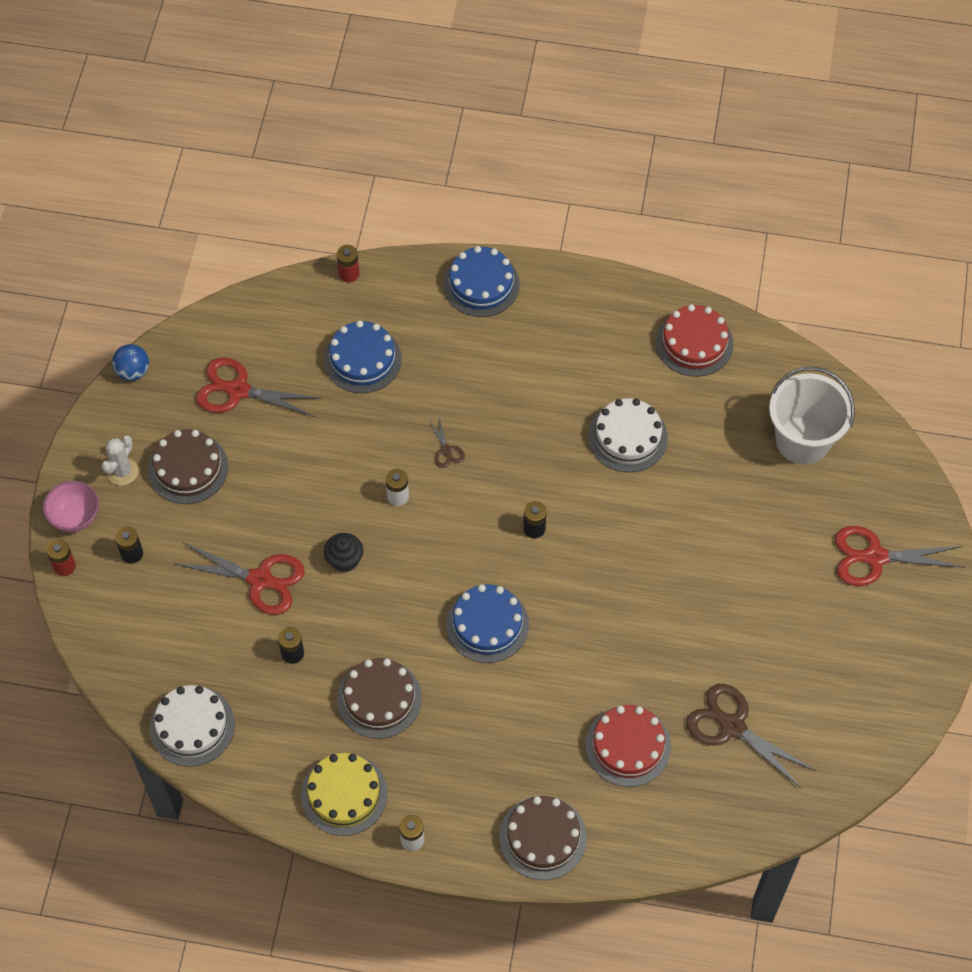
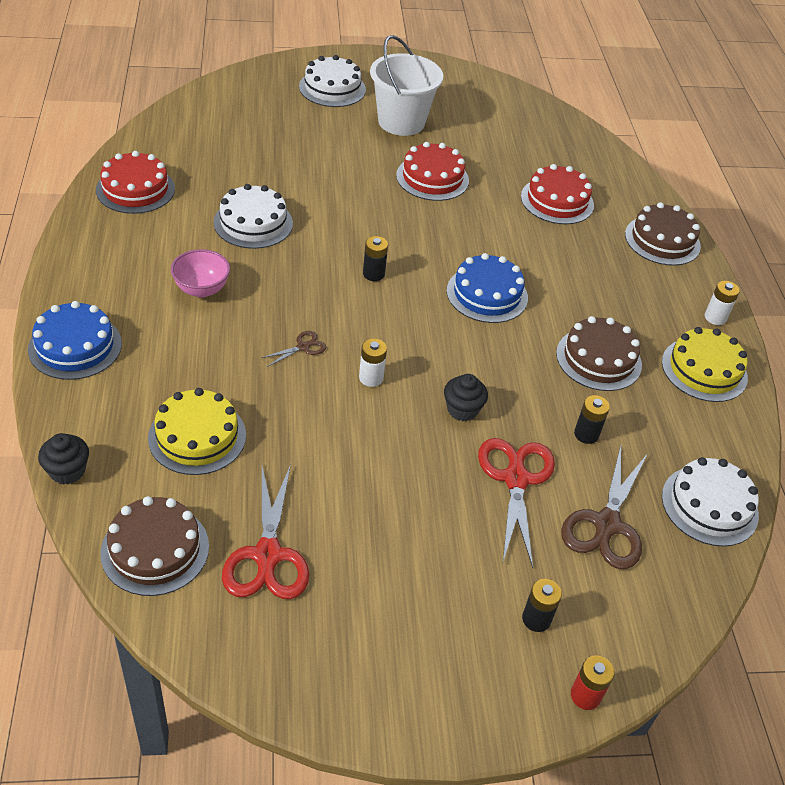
camera: 110 degrees left, 15 degrees down
(75, 517) = (511, 703): pink bowl -> pink bowl (202, 289)
(122, 471) = (425, 662): white cactus -> none
(133, 371) = (263, 692): blue ball -> none
(188, 468) = (396, 585): brown cake -> brown cake (155, 549)
(349, 274) = (67, 471): red battery -> black cupcake
(362, 359) = (197, 436): blue cake -> yellow cake
(684, 623) = (432, 178): none -> red cake
(732, 727) = (511, 149): brown scissors -> brown scissors (607, 524)
(802, 440) = (231, 125): white bucket -> white bucket (401, 122)
(875, 557) = (332, 88): red scissors -> white cake

